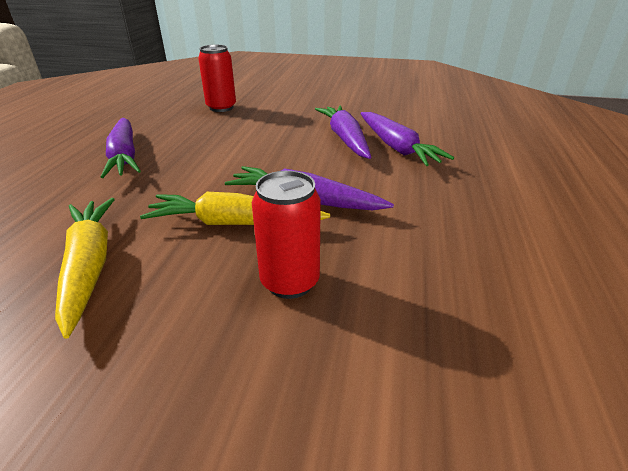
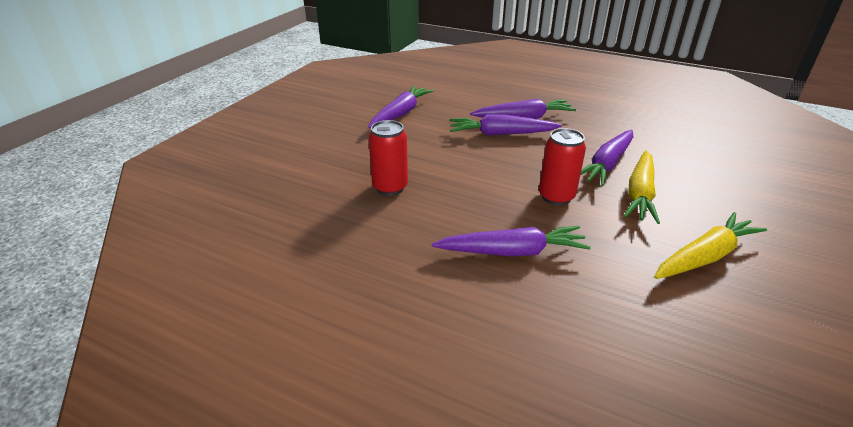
camera: 75 degrees left, 0 degrees up
(89, 266) = (705, 256): yellow carrot -> yellow carrot turned 150 degrees clockwise
(290, 282) = (700, 180): red can -> red can (556, 197)
(355, 97) = (400, 114): none -> purple carrot

